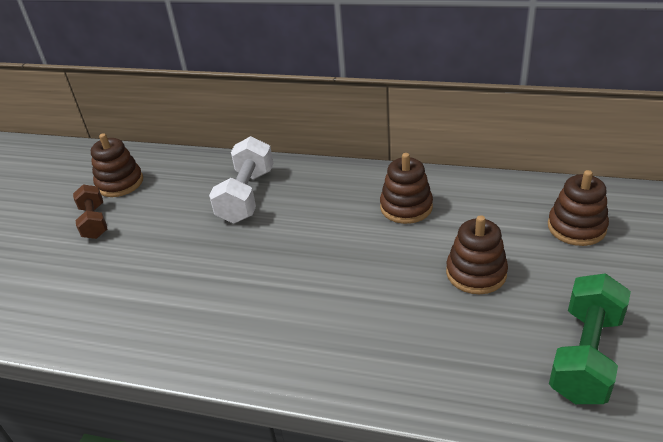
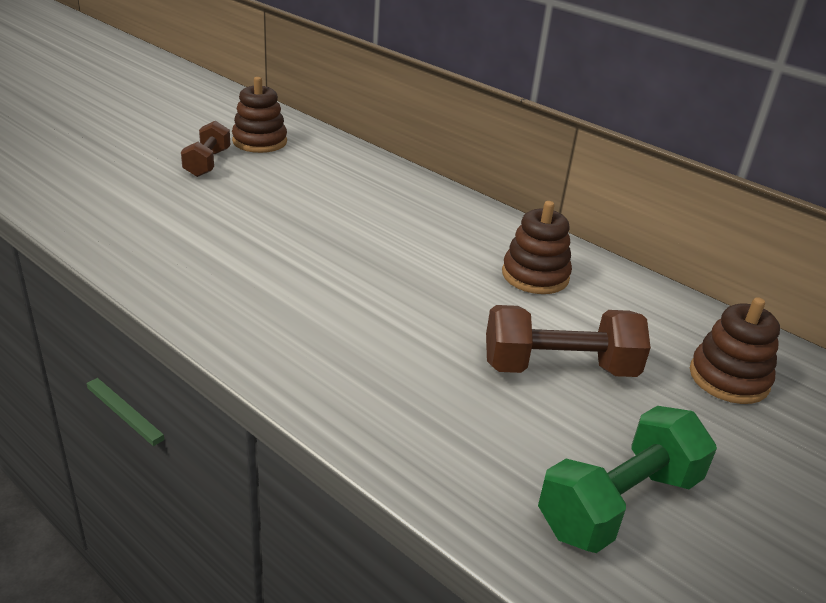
camera: 20 degrees right, 5 degrees down
(246, 196) = (372, 199): white dumbbell -> none
(476, 273) = (559, 368): brown stacking toy -> brown dumbbell

